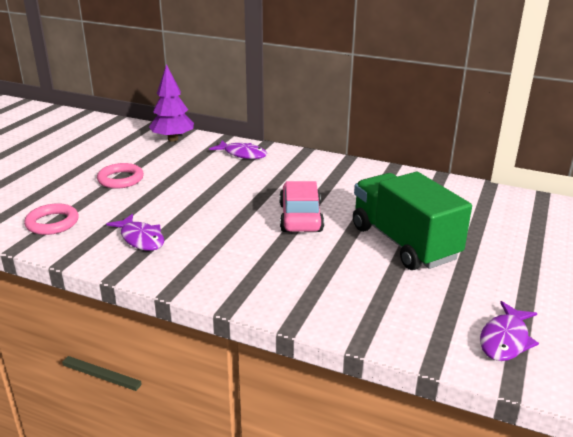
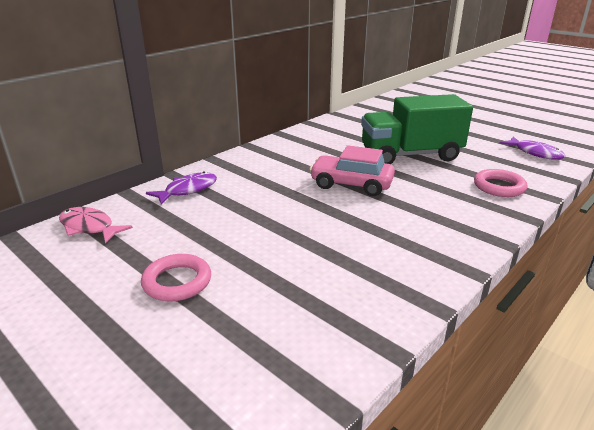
camera: 70 degrees left, 0 degrees up
(52, 223) = (274, 359): pink ring -> pink ring (499, 187)
(141, 239) = (355, 280): purple fish -> none
(173, 139) = (89, 227): purple tree -> pink fish

